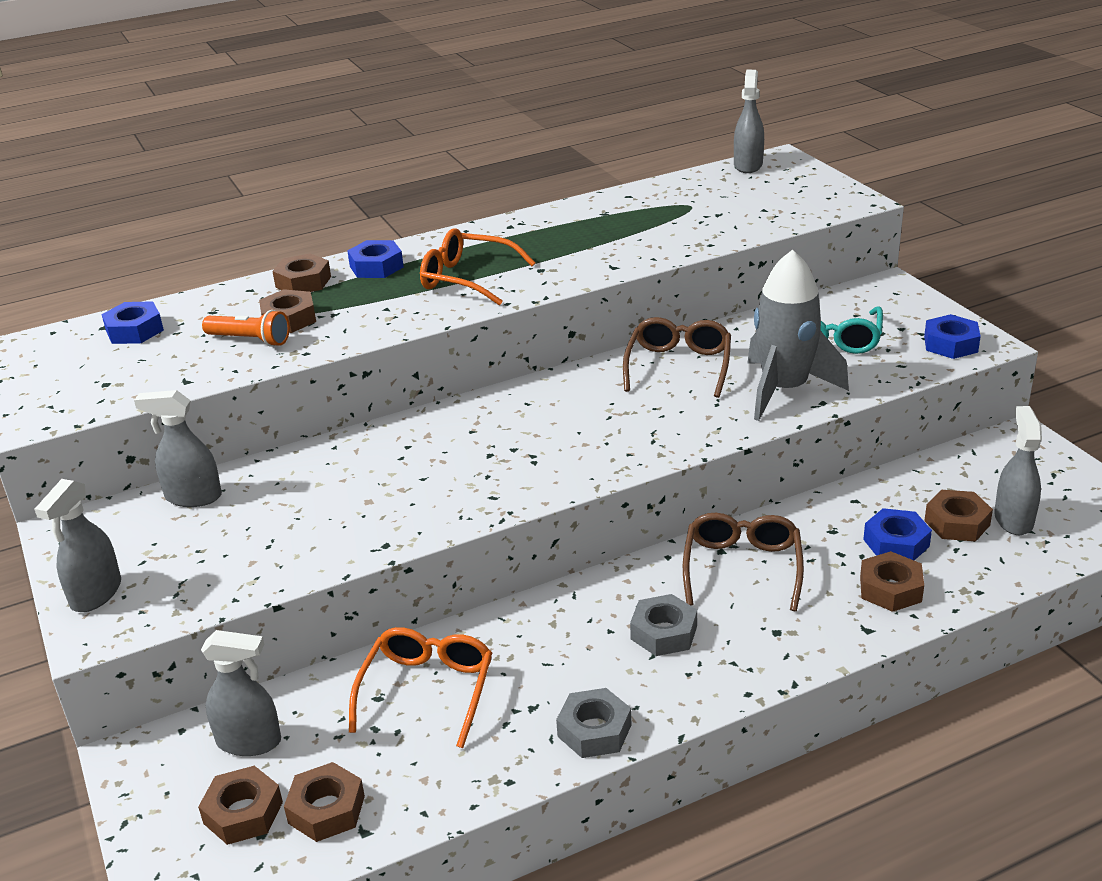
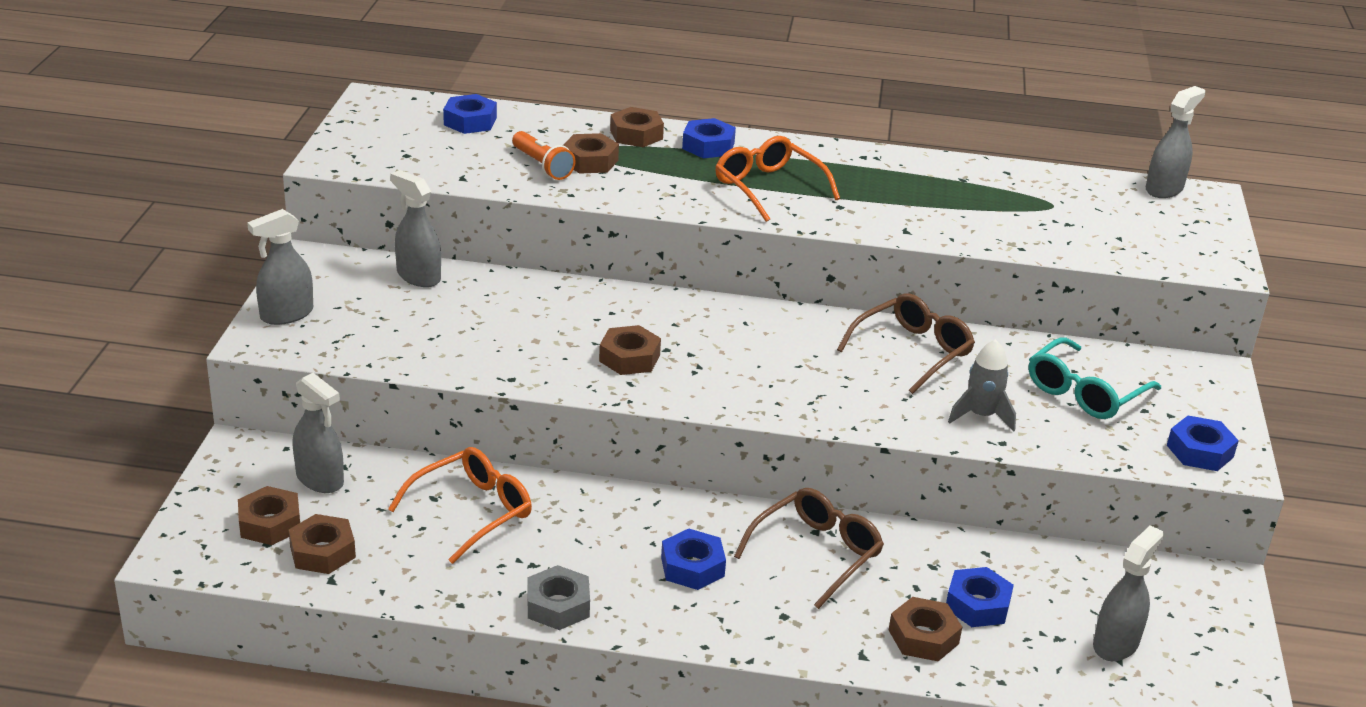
camera: 30 degrees right, 0 degrees up
(664, 633) = (692, 567): grey nut -> blue nut
(784, 390) = (981, 416): grey rocket -> grey rocket, size x0.55
(957, 523) = (1056, 619): brown nut -> brown nut (629, 358)

